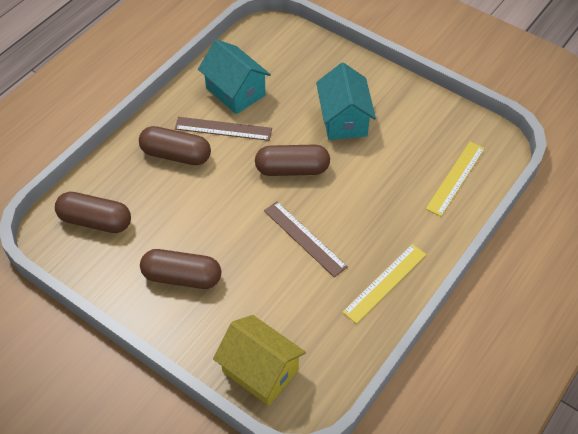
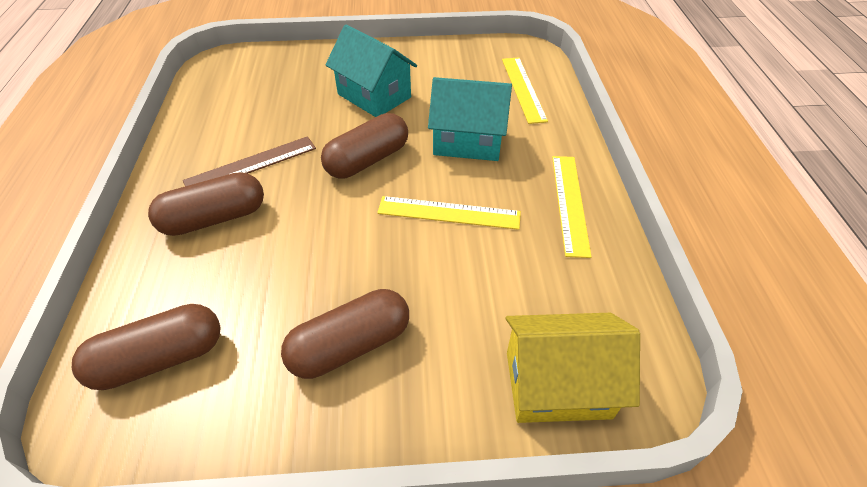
camera: 40 degrees left, 5 degrees down
(235, 92) = (233, 126): turquoise house -> turquoise house (468, 141)
(304, 238) = (449, 213): brown ruler -> yellow ruler

